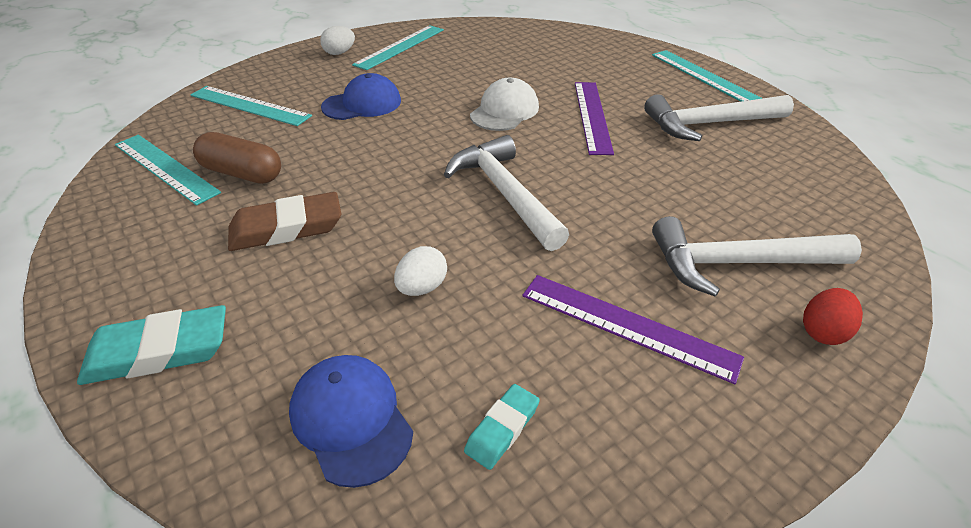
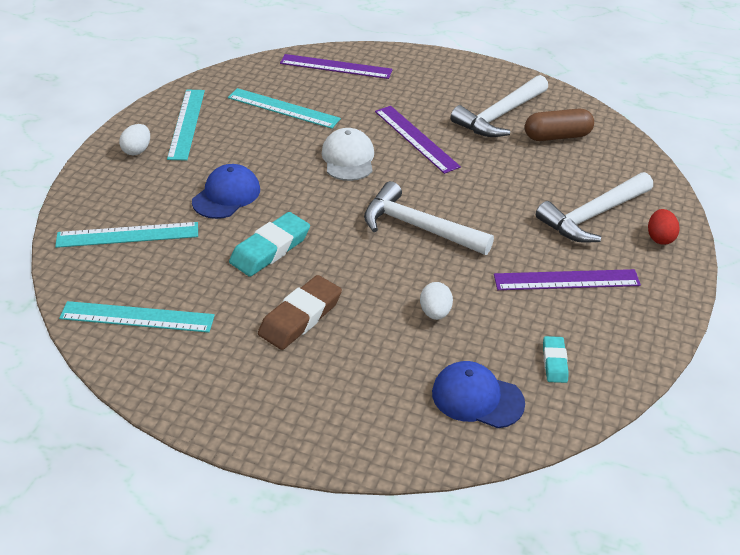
camera: 35 degrees left, 0 degrees up
(159, 351) = (323, 425): turquoise eraser -> turquoise eraser (270, 249)
(242, 173) = (209, 294): brown capsule -> brown capsule (557, 136)
(577, 42) = (336, 66): none -> purple ruler
(703, 76) = (461, 70): turquoise ruler -> turquoise ruler (283, 108)

